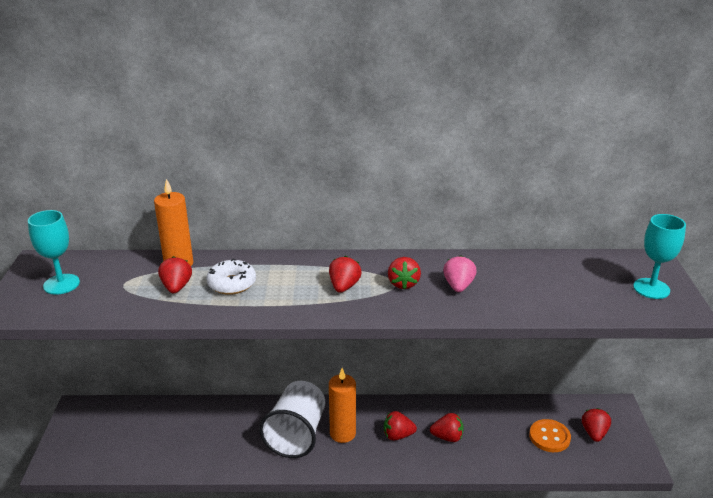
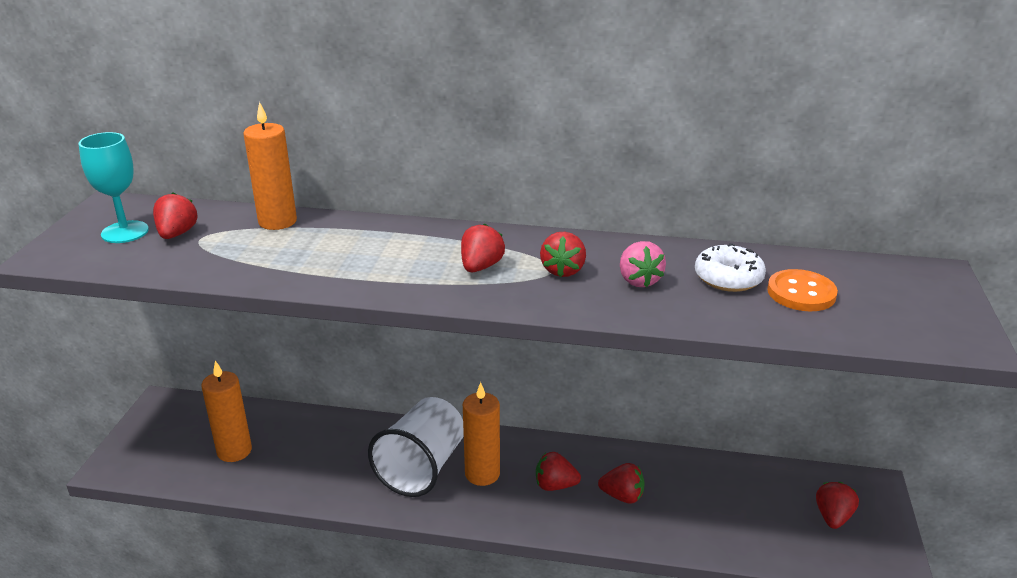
camera: 10 degrees right, 0 degrees up
(148, 440) = (234, 451): none -> orange candle
(176, 287) = (263, 248): red strawberry -> red strawberry (177, 234)
(232, 284) = (335, 250): white donut -> white donut (728, 278)
(458, 286) = (639, 280): pink strawberry -> pink strawberry turned 150 degrees clockwise
(549, 437) = (766, 514): orange button -> orange button (801, 293)
(651, 288) = (924, 309): turquoise goblet -> none

